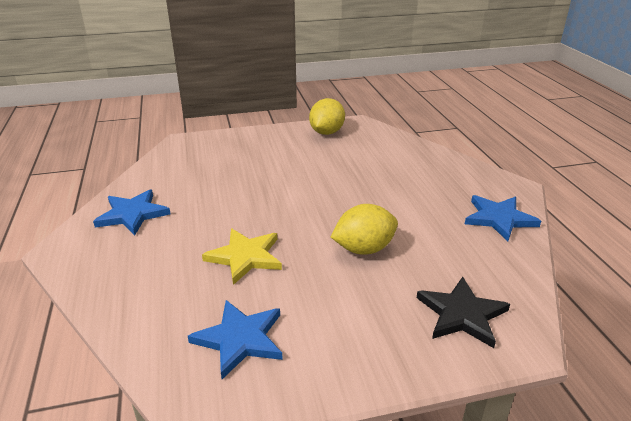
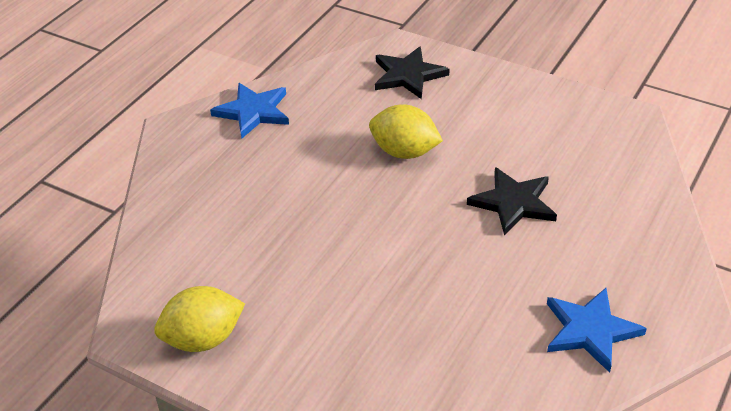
camera: 135 degrees left, 10 degrees up
(240, 339) = (577, 141): blue star -> none
(245, 257) = (513, 203): yellow star -> black star

